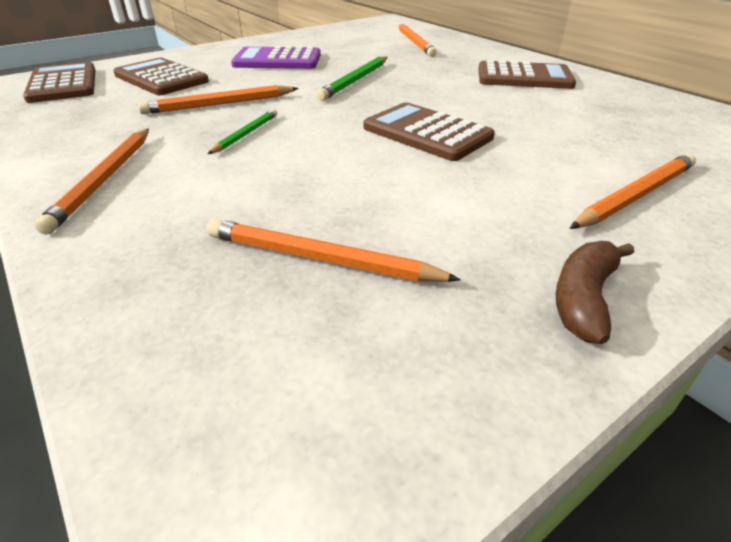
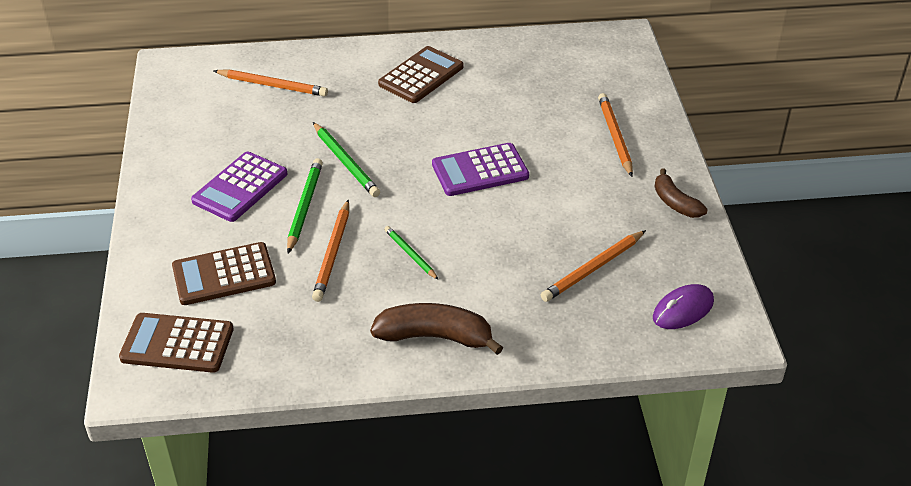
camera: 60 degrees left, 5 degrees up
(104, 180) = (435, 337): orange pencil -> brown banana
(276, 82) = (304, 207): none -> green pencil
(283, 413) = (683, 310): none -> purple mouse
(427, 133) = (480, 171): brown calculator -> purple calculator

